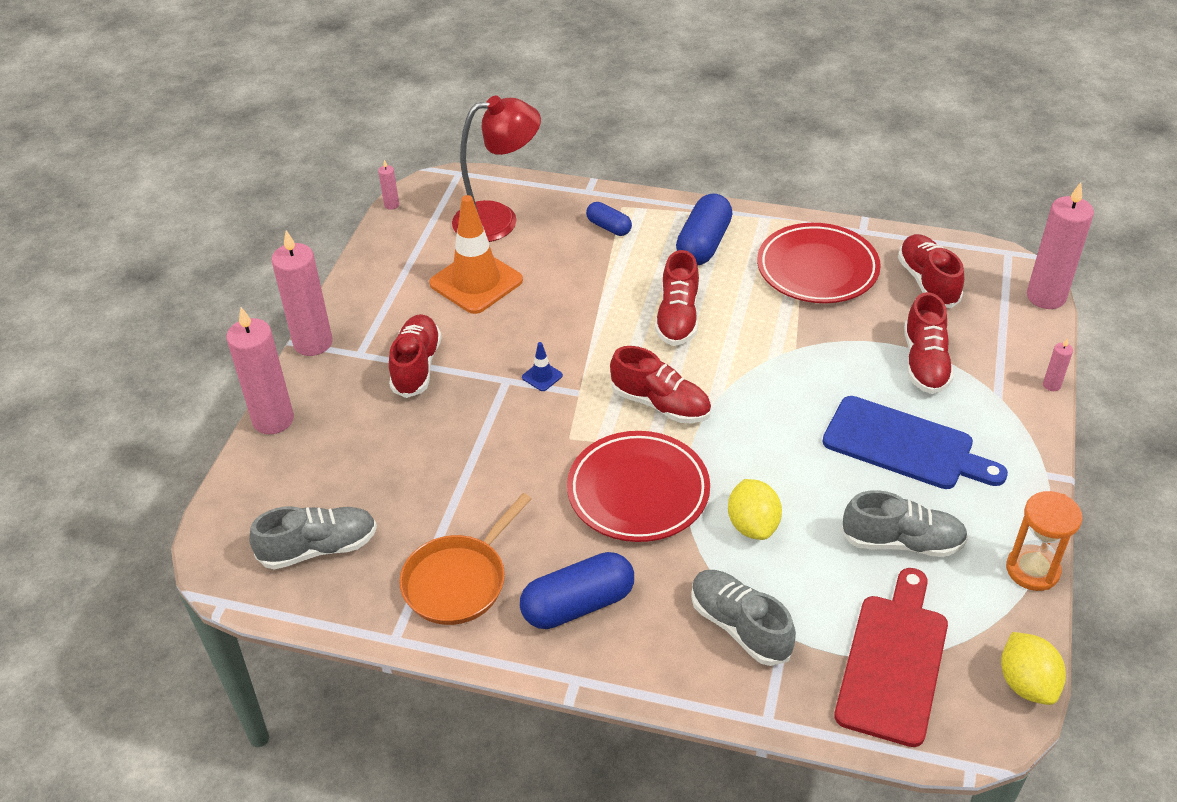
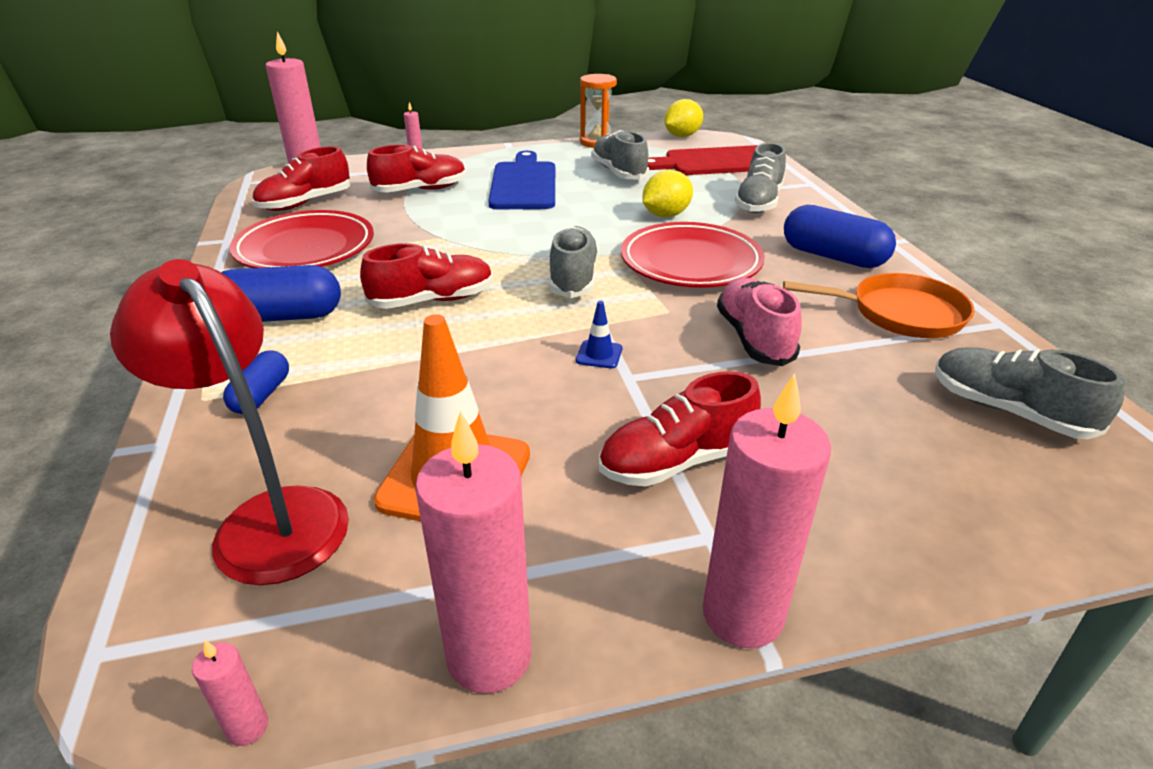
camera: 120 degrees left, 10 degrees down
(273, 420) = (929, 566): pink candle -> pink candle (489, 656)
(498, 467) = (754, 338): none -> pink shoe
(660, 404) = (573, 278): red shoe -> grey shoe

